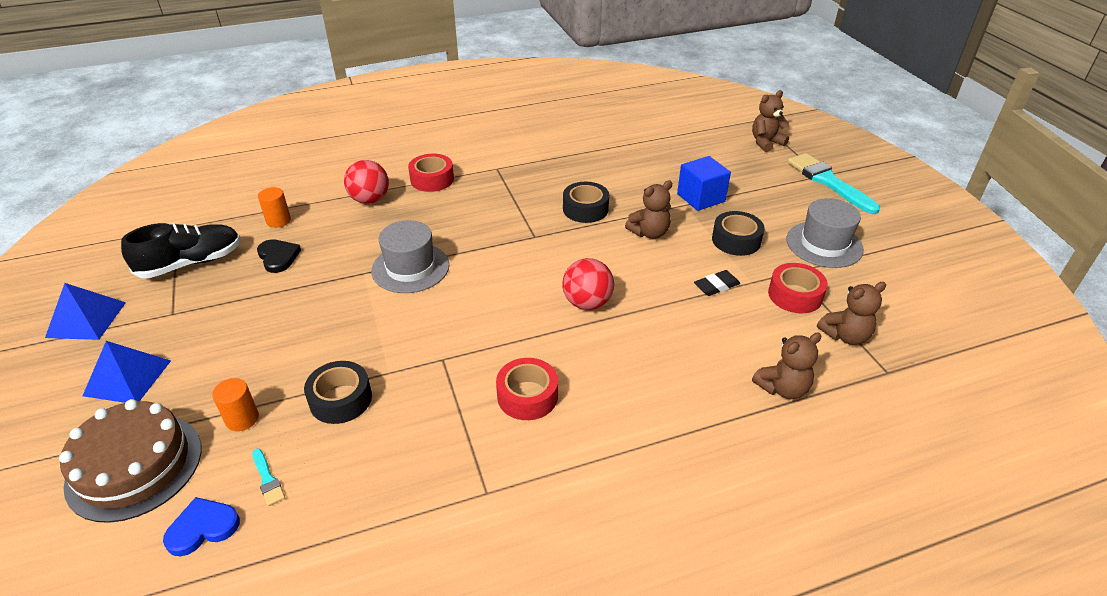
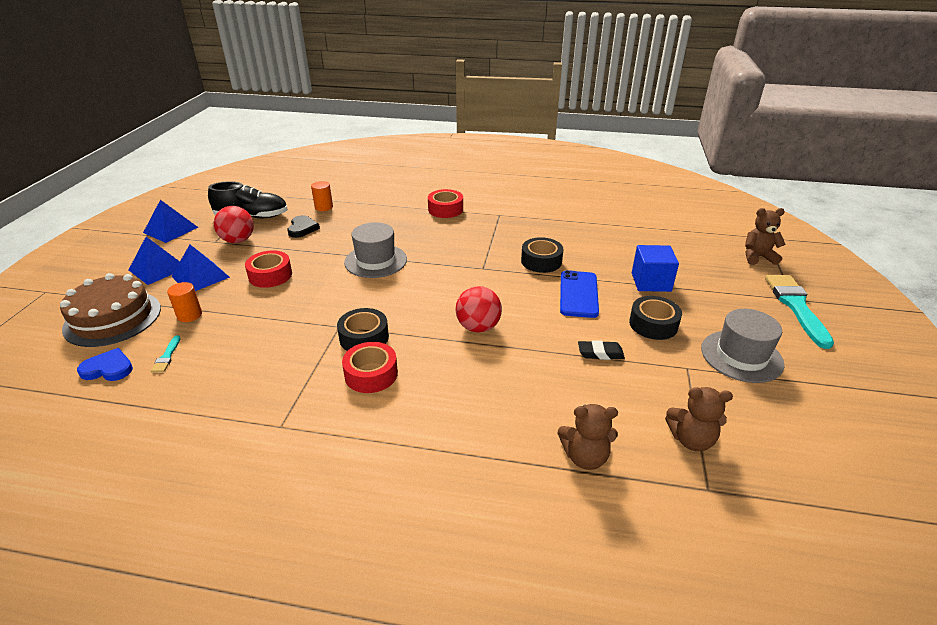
camera: 30 degrees right, 5 degrees down
(203, 366) = (200, 276): none -> blue pyramid
(341, 399) = (253, 326): black tape -> black tape (364, 338)
(370, 200) = (391, 211): red ball -> red ball (238, 240)
(649, 233) = (578, 294): brown teddy bear -> blue phone
(795, 295) = (670, 387): red tape -> red tape (270, 275)

